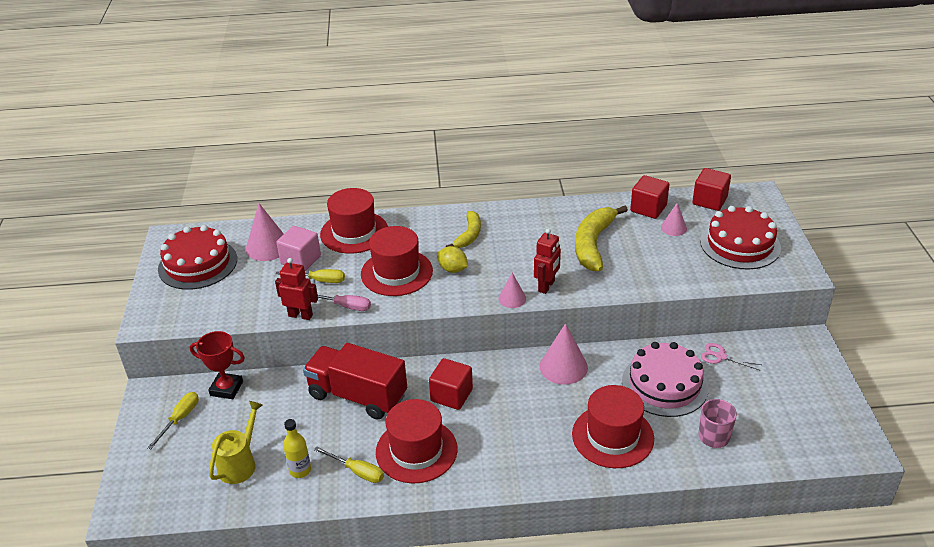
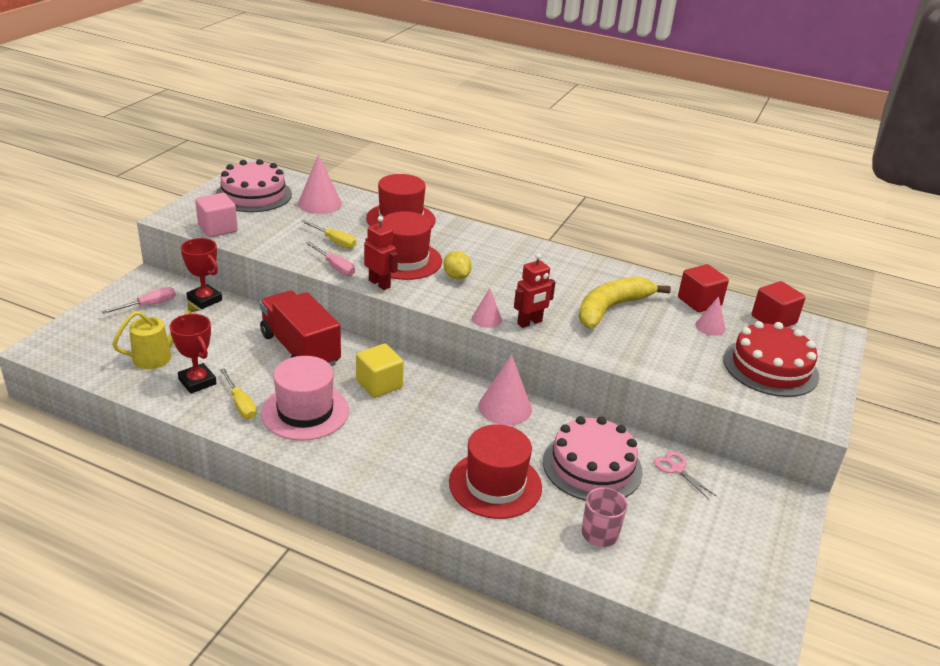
camera: 25 degrees right, 5 degrees down
(180, 419) = (149, 305): yellow screwdriver -> pink screwdriver
(198, 264) = (253, 195): red cake -> pink cake
(300, 315) = (292, 259): red robot -> red robot (379, 284)
(300, 470) = (197, 382): yellow bottle -> red trophy
(301, 260) = (335, 222): pink cube -> pink cube (217, 228)
(416, 450) = (305, 412): red hat -> pink hat
(451, 395) = (379, 384): red cube -> yellow cube
(469, 235) = (499, 258): yellow banana -> none

